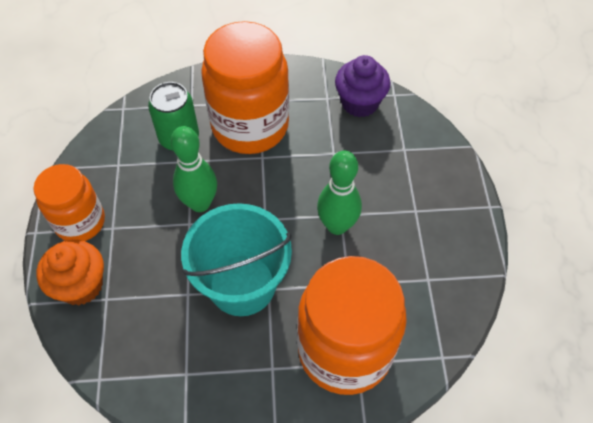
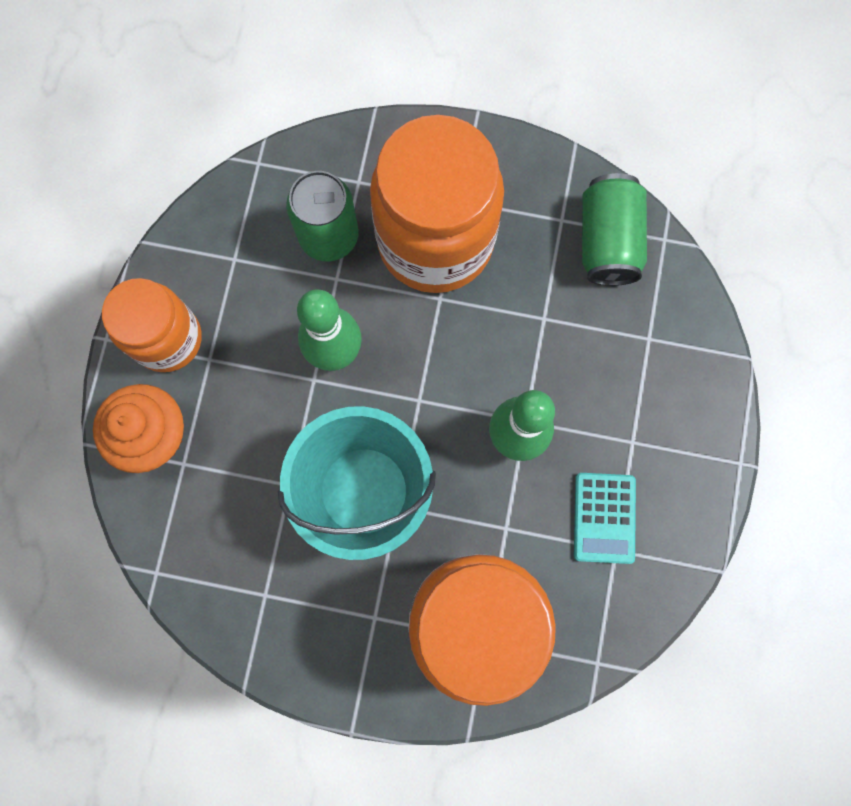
camera: 15 degrees right, 20 degrees up
(360, 103) = (608, 241): purple cupcake -> green can
(413, 261) = (604, 518): none -> turquoise calculator

